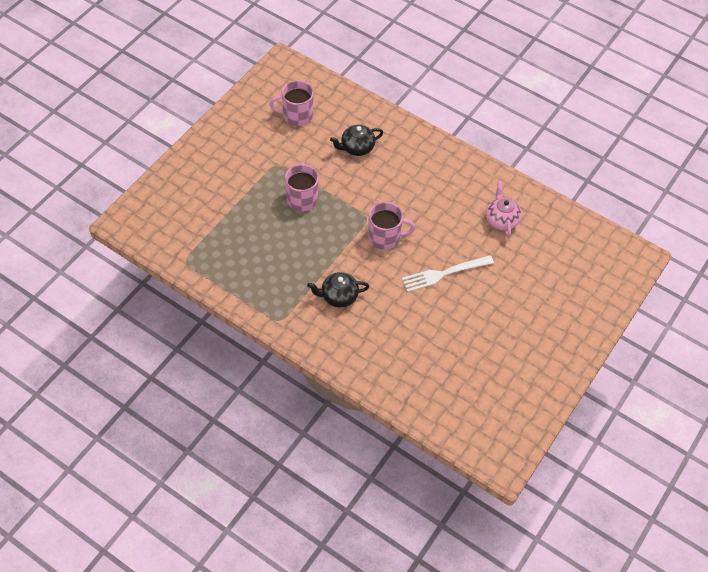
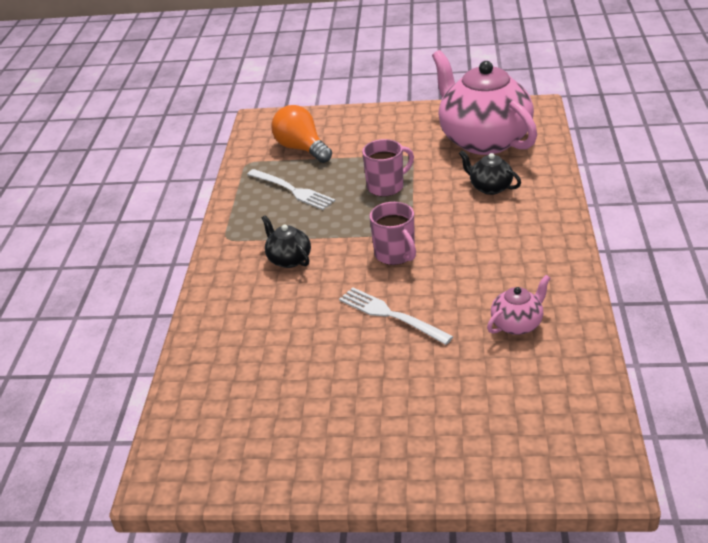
camera: 65 degrees right, 20 degrees down
(200, 219) = (302, 149): none -> orange light bulb
(254, 252) = (293, 190): none -> white fork
(296, 115) = (483, 140): pink mug -> pink teapot

